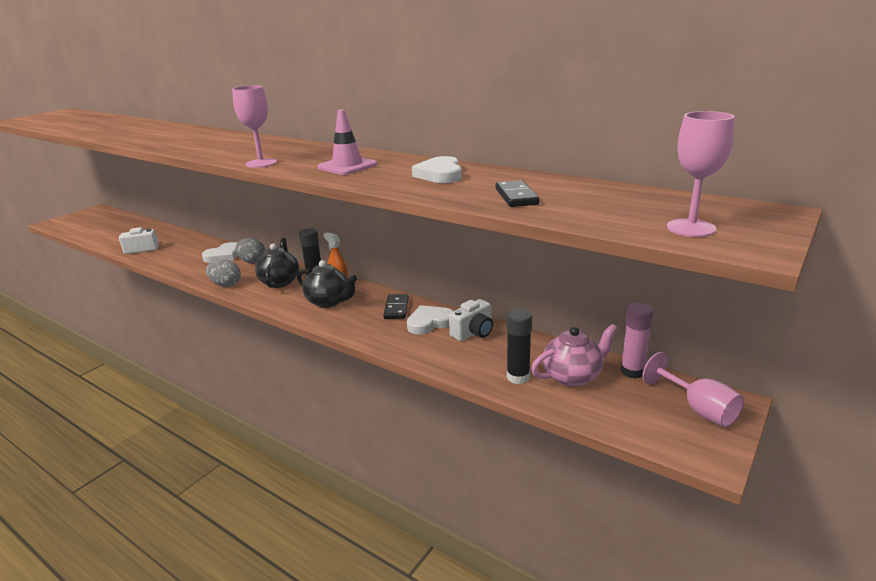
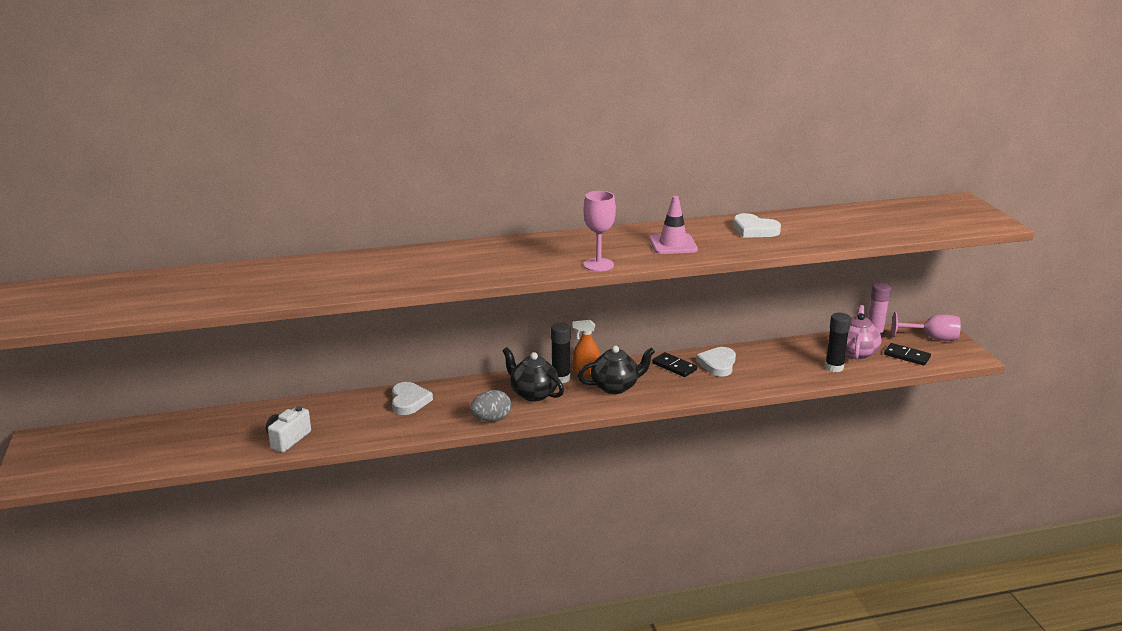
camera: 50 degrees left, 0 degrees up
(252, 261) = (456, 392): grey egg -> none
(473, 332) = (756, 356): white camera -> none
(516, 196) = (841, 230): black domino -> black domino (907, 356)
(691, 228) = (956, 221): pink goblet -> none

